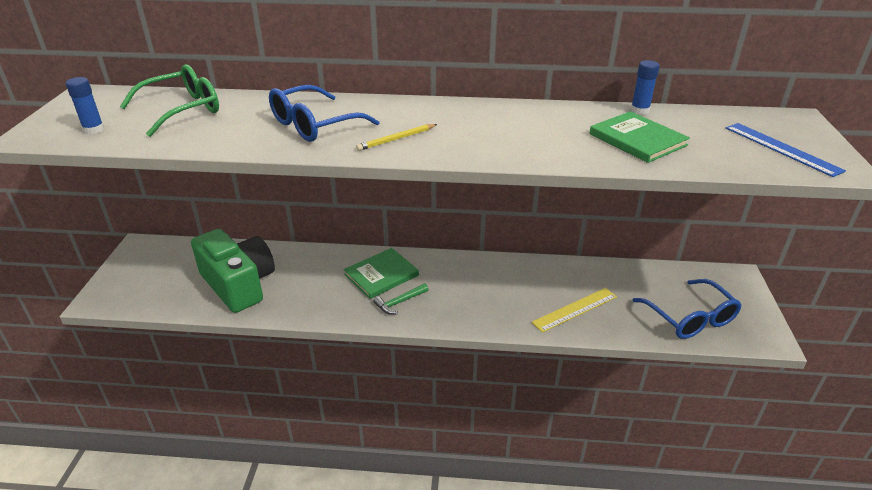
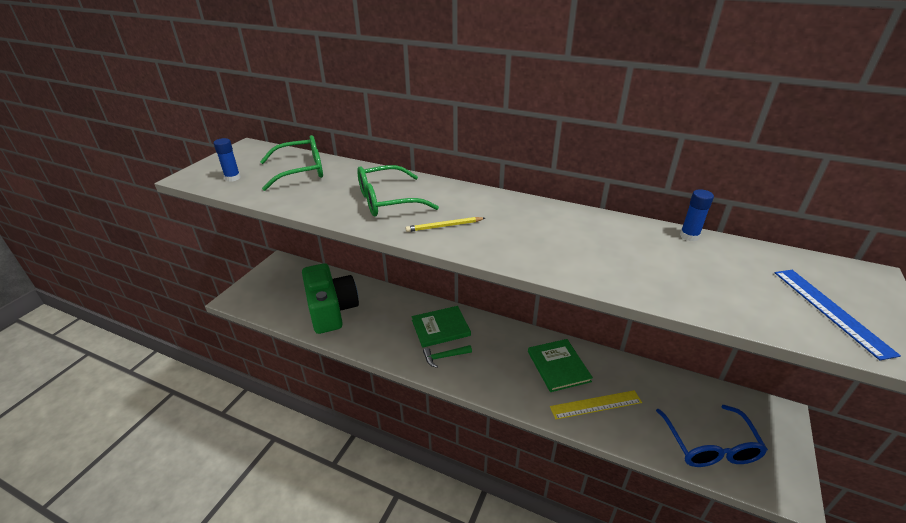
camera: 20 degrees right, 0 degrees up
(314, 125) = (387, 201): blue glasses -> green glasses
(637, 139) = (669, 268): green book -> green book (558, 366)

